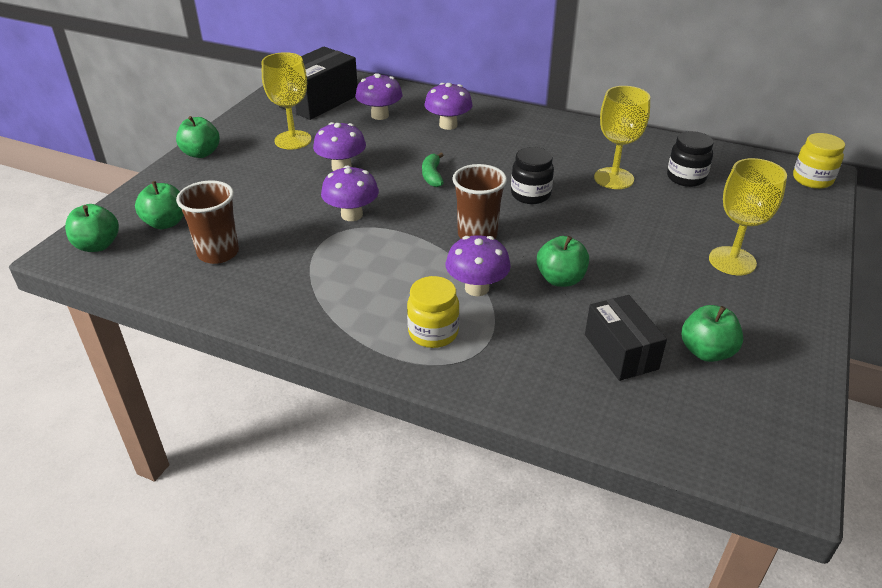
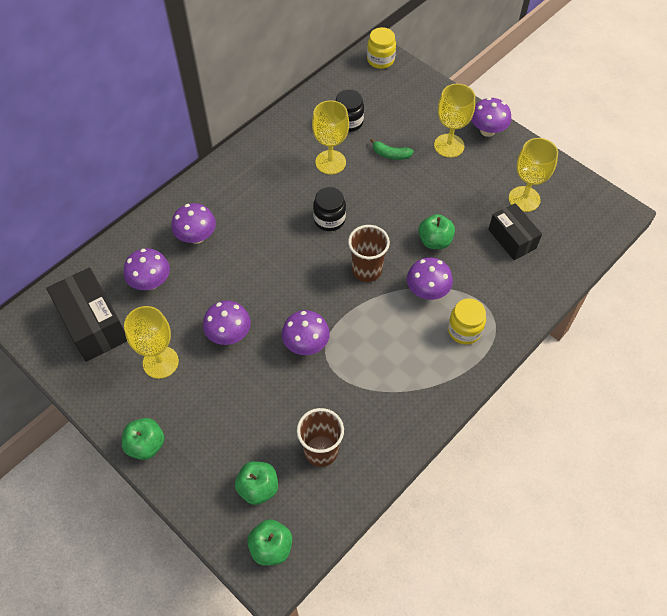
camera: 70 degrees left, 20 degrees up
(432, 176) = (273, 273): green banana -> green banana (391, 154)
(620, 351) = (512, 239): black box -> black box turned 60 degrees clockwise
(706, 352) = (524, 199): green apple -> yellow goblet
(798, 291) = (487, 130): none -> purple mushroom

